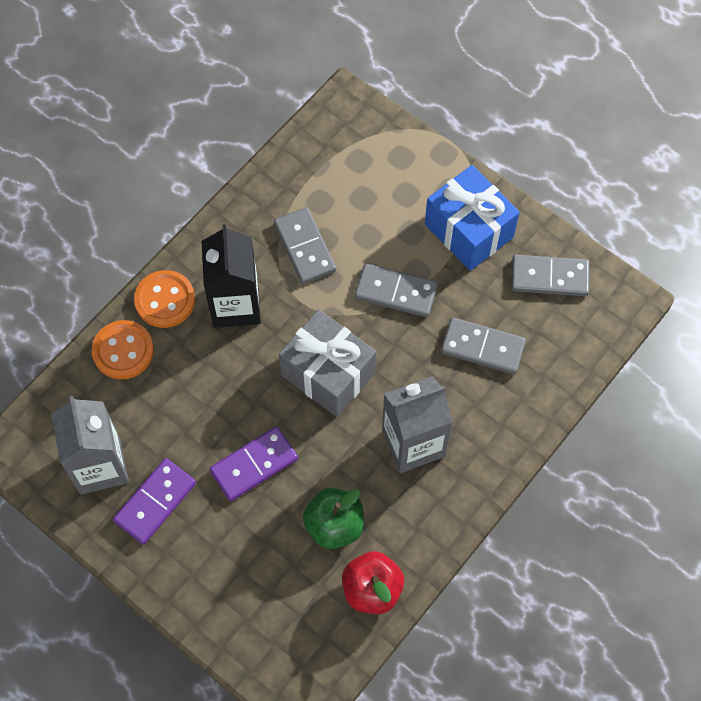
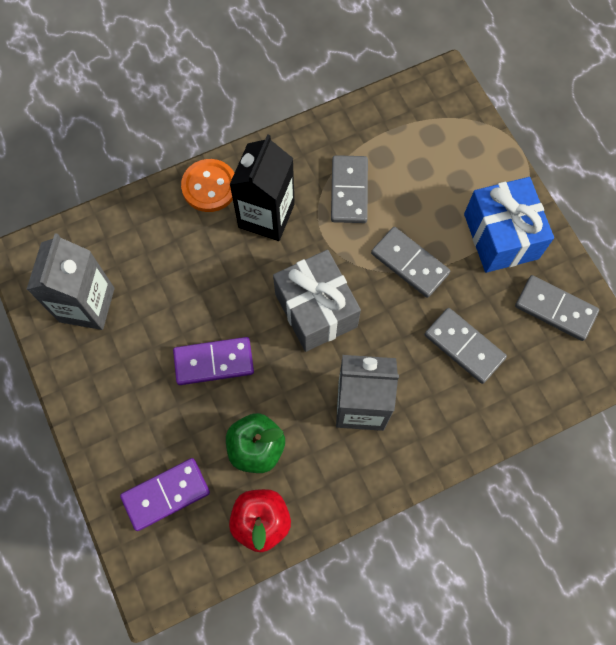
camera: 25 degrees right, 5 degrees up
(123, 351) = (154, 215): orange button -> none
(155, 502) = (116, 357): purple domino -> purple domino (166, 494)

